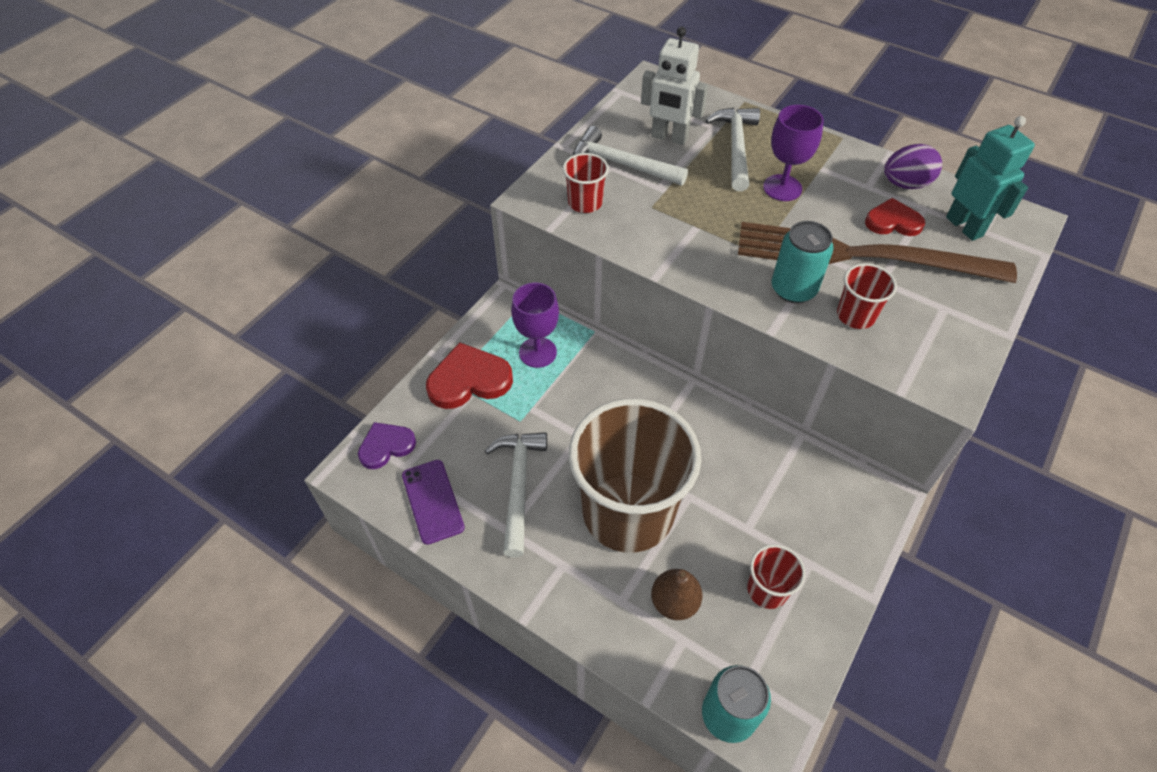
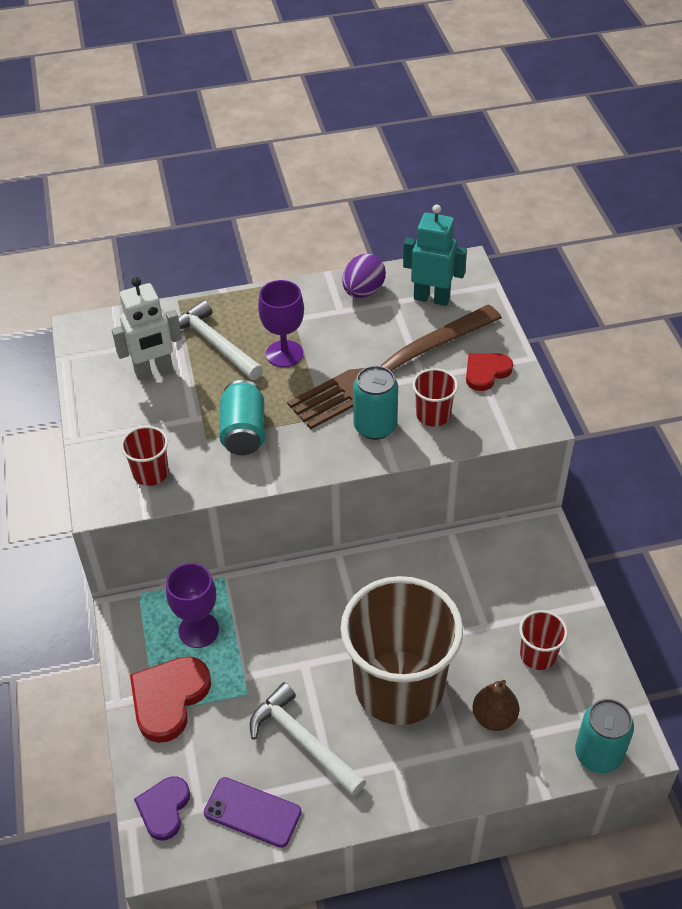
camera: 45 degrees left, 5 degrees down
(621, 164) = (141, 420): white hammer -> none
(684, 221) = (244, 432): none -> turquoise can
(893, 221) = (384, 327): red heart -> red heart (486, 372)

